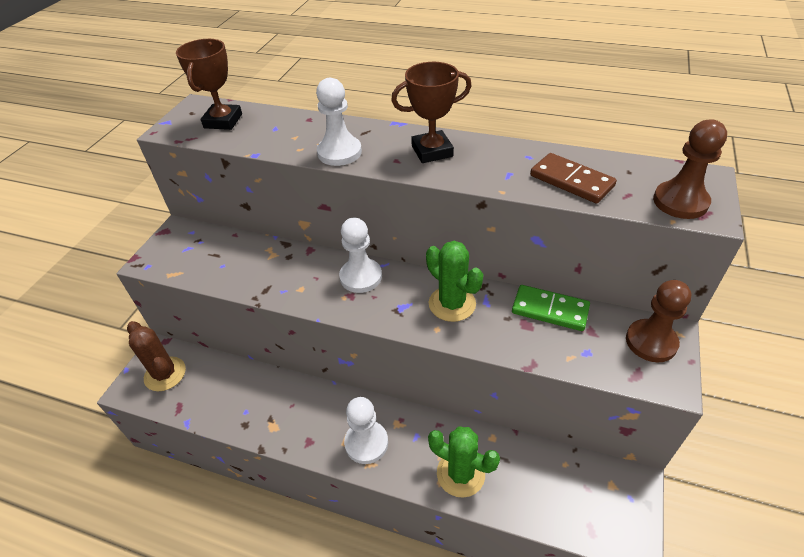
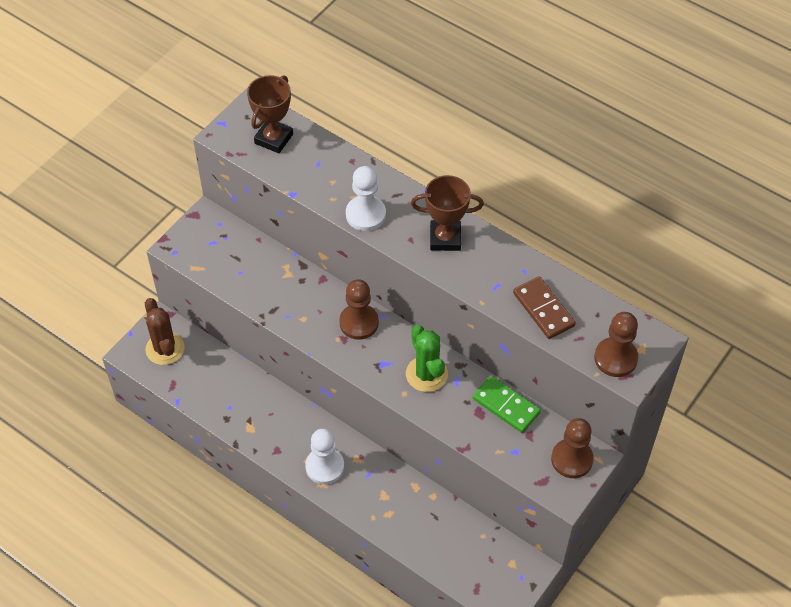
camera: 15 degrees right, 10 degrees up
(361, 277) = (359, 323): white pawn -> brown pawn
(460, 474) = (393, 516): green cactus -> none

